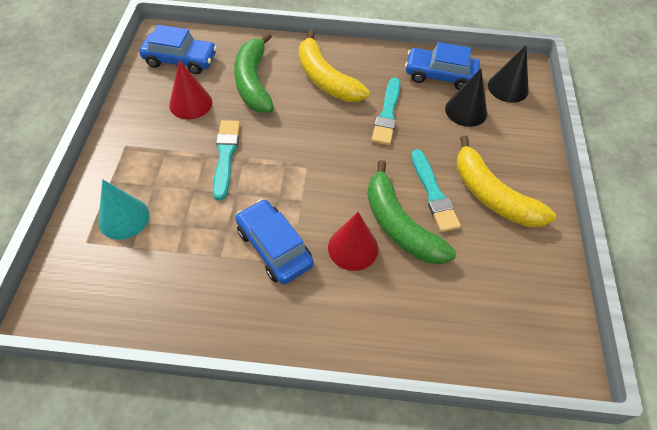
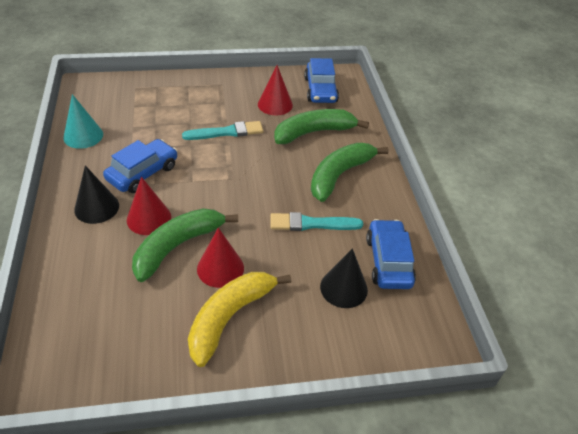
camera: 75 degrees right, 10 degrees down
(123, 218) = (157, 98): turquoise cone -> turquoise cone (83, 136)
(326, 79) = (339, 175): yellow banana -> green banana
(433, 193) = (220, 268): turquoise brush -> red cone
(508, 88) = (400, 327): black cone -> black cone (96, 207)

